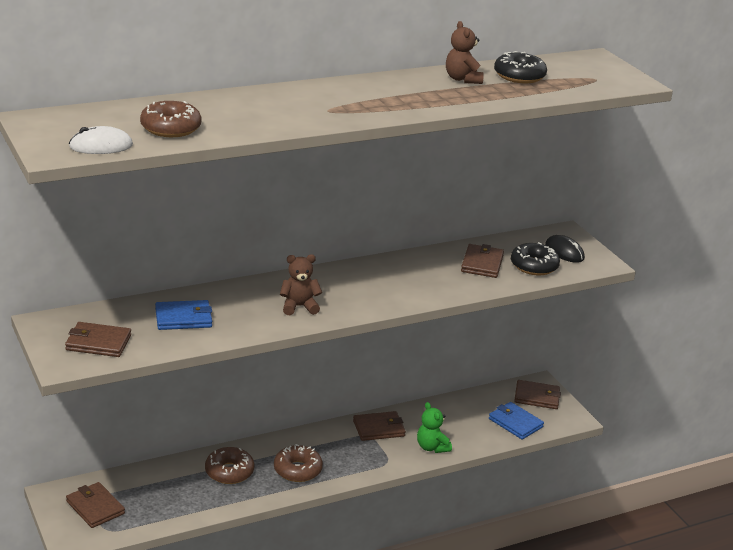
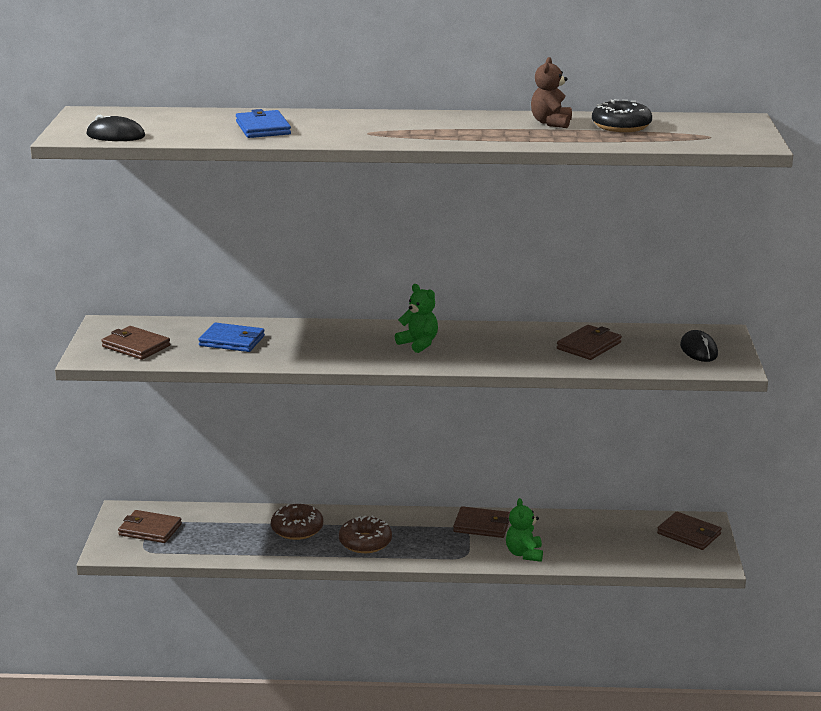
camera: 30 degrees right, 5 degrees down
(95, 507) = (150, 529): brown wallet -> brown wallet turned 60 degrees counterclockwise
(101, 146) = (115, 135): white mouse -> black mouse
(170, 128) = (196, 130): brown donut -> none
(299, 307) = (352, 350): brown teddy bear -> none
(348, 288) = (418, 344): none -> green teddy bear
(515, 423) = (640, 552): blue wallet -> blue wallet (263, 128)
(534, 266) = (647, 357): black donut -> none

